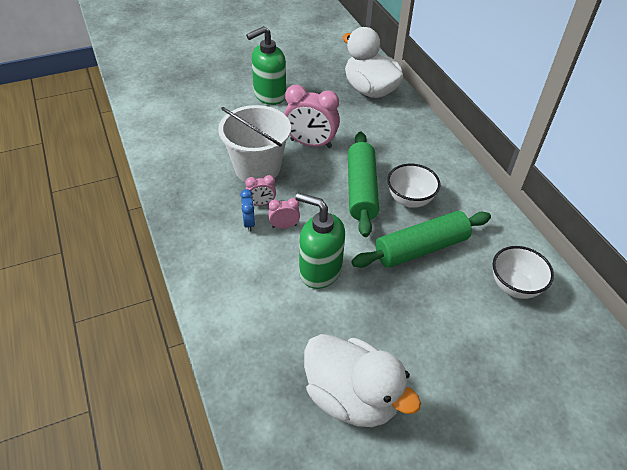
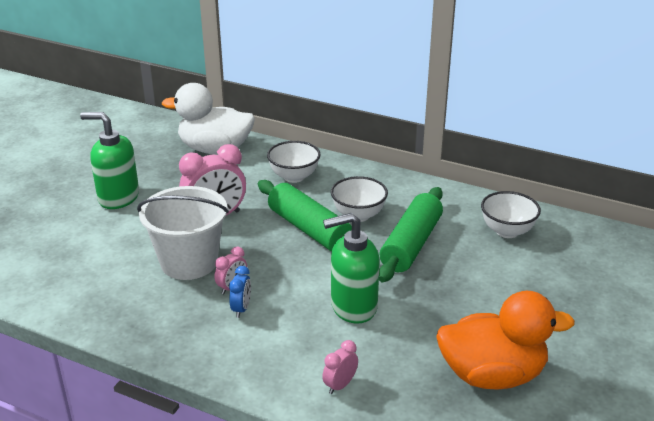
camera: 40 degrees left, 15 degrees down
(249, 223) = (241, 309): blue clock -> blue clock turned 60 degrees clockwise
(269, 95) = (118, 197): green soap dispenser -> green soap dispenser turned 90 degrees clockwise
(284, 226) = (277, 293): pink clock -> pink clock (340, 385)
(352, 397) = (492, 375): white duck -> orange duck
(399, 141) = (294, 177): none -> white bowl

